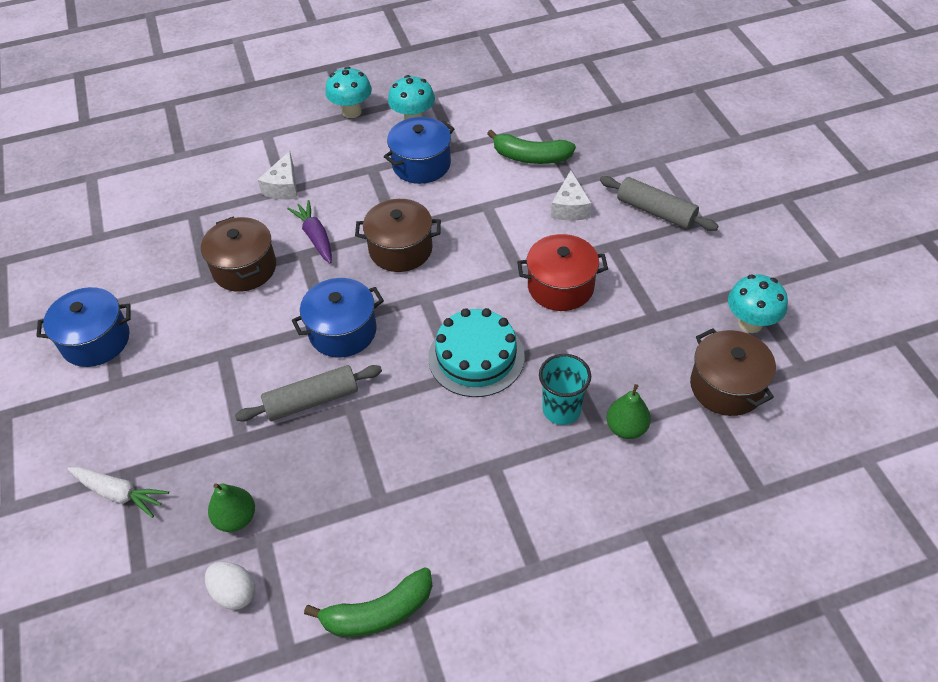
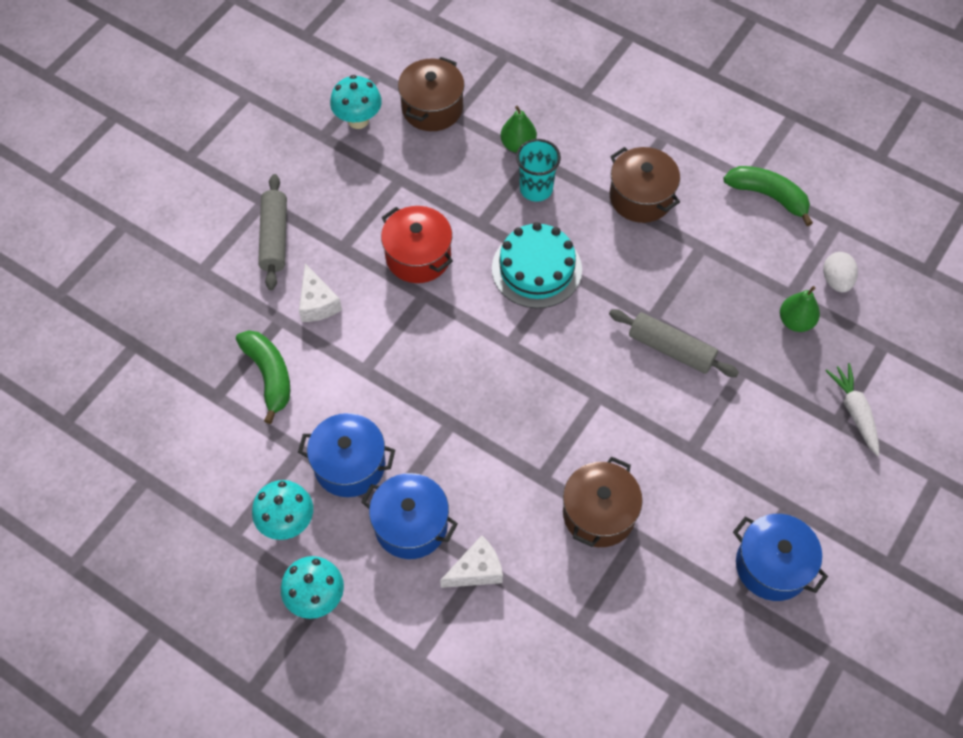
camera: 130 degrees left, 10 degrees up
(315, 237) = (515, 484): purple carrot -> none
(342, 331) = (593, 378): blue pot -> blue pot (411, 525)
(400, 249) = (472, 401): brown pot -> brown pot (641, 197)
(570, 207) = (317, 303): white cheese -> white cheese turned 105 degrees clockwise

